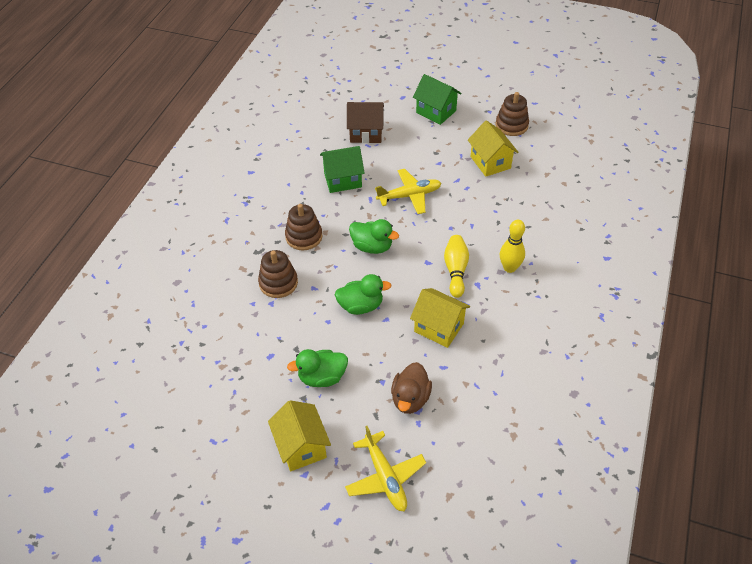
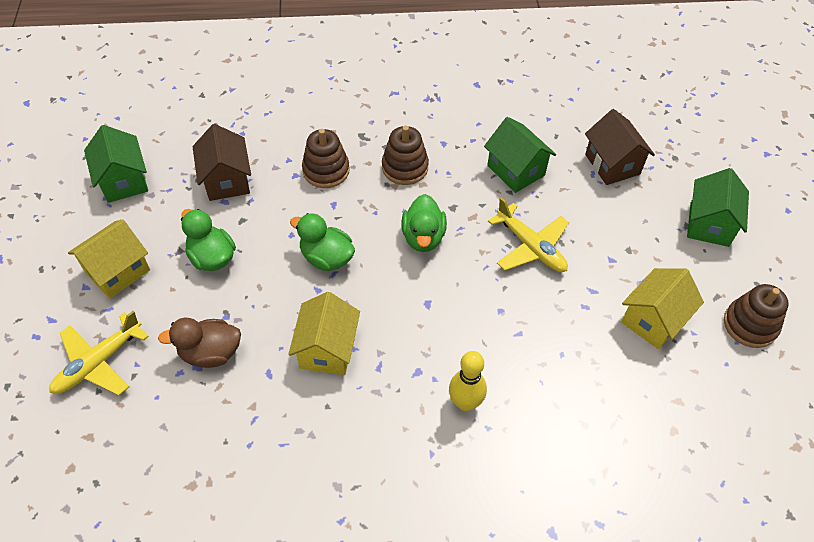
camera: 65 degrees right, 5 degrees up
(204, 423) = (124, 181): none -> green house
(249, 349) = (227, 180): none -> brown house
(361, 306) = (326, 258): green duck -> green duck turned 150 degrees clockwise
(455, 270) = (429, 339): yellow bowling pin -> none

